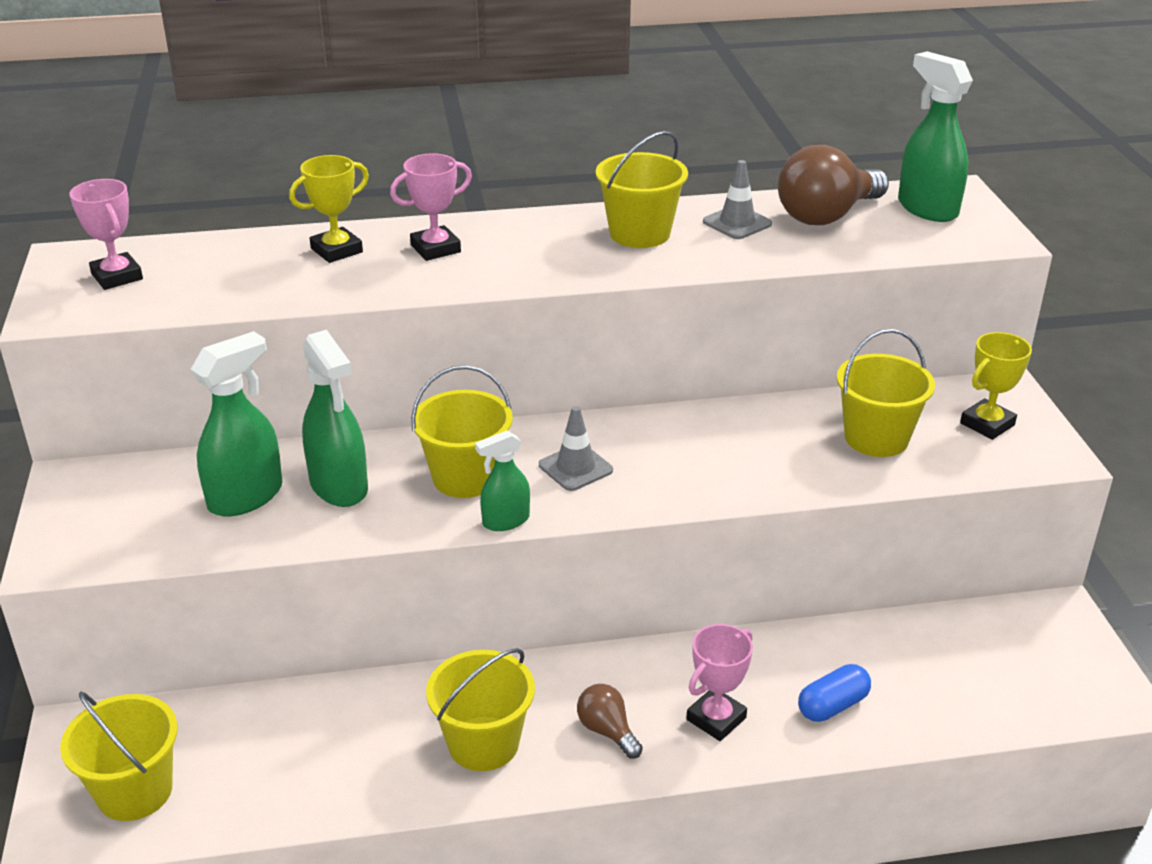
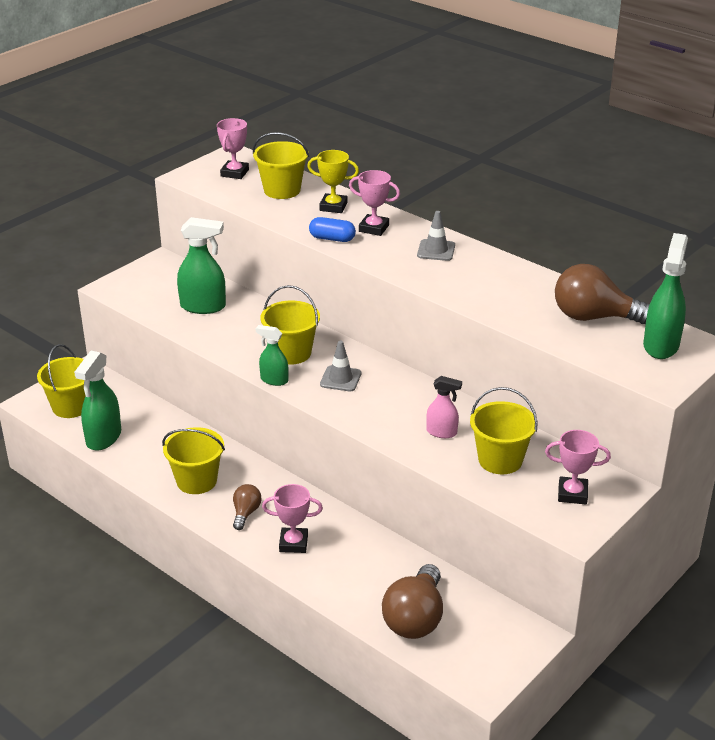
camera: 50 degrees right, 0 degrees up
(339, 487) = (240, 325): green spray bottle -> green spray bottle (103, 438)
(639, 233) = (478, 272): yellow bucket -> yellow bucket (282, 190)
(737, 223) = (537, 294): grey traffic cone -> grey traffic cone (436, 250)
(778, 450) = (442, 432): none -> pink spray bottle
(832, 706) = (348, 578): blue capsule -> blue capsule (332, 239)
(957, 689) = (415, 618): none -> brown light bulb
(987, 424) = (572, 494): yellow trophy -> pink trophy

